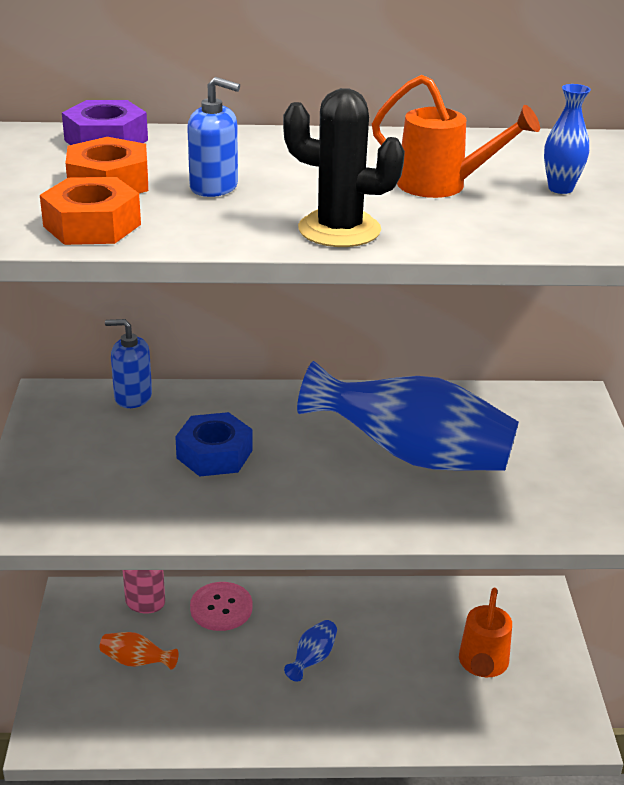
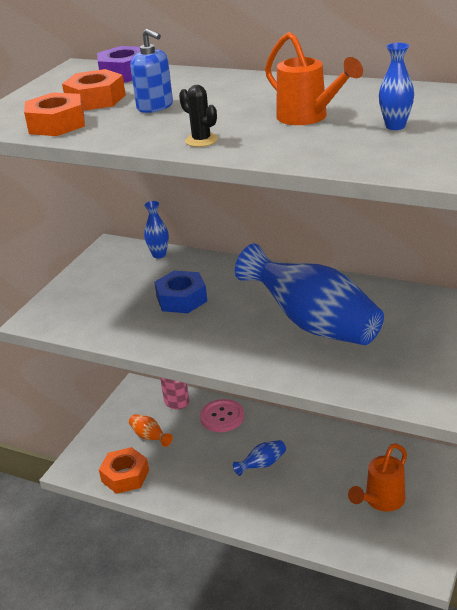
camera: 30 degrees right, 0 degrees up
(133, 397) = (159, 255): blue soap dispenser -> blue vase
(133, 726) = (125, 476): none -> orange nut
(339, 230) = (201, 140): black cactus -> black cactus, size x0.56

